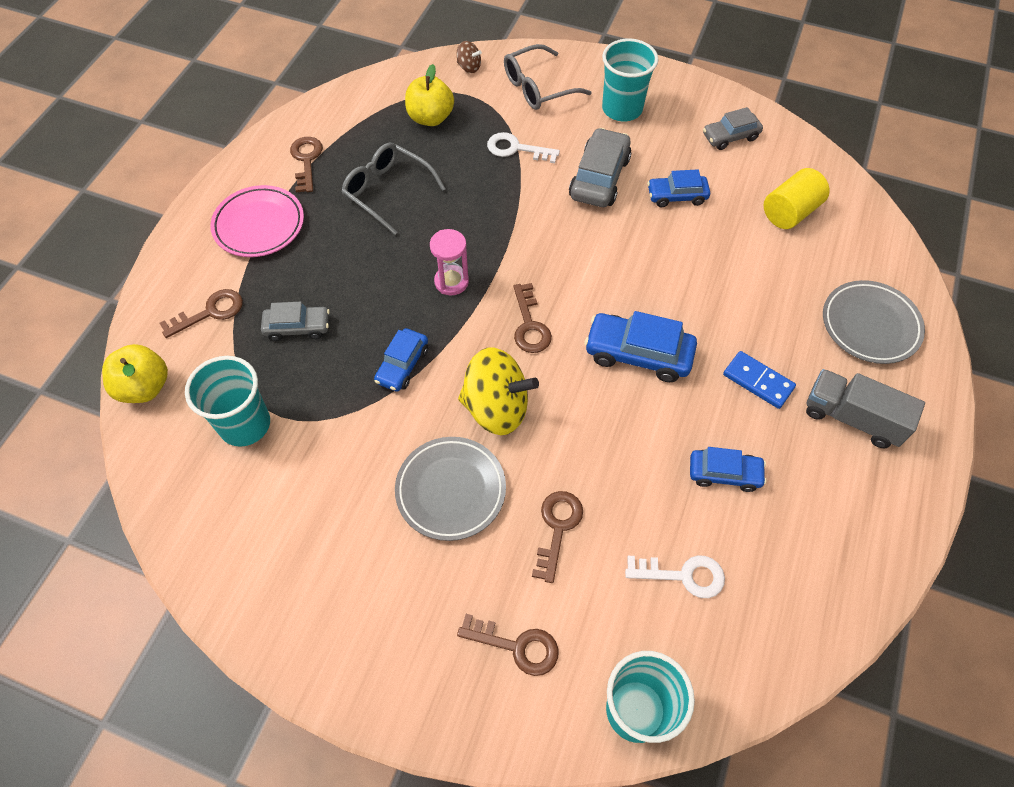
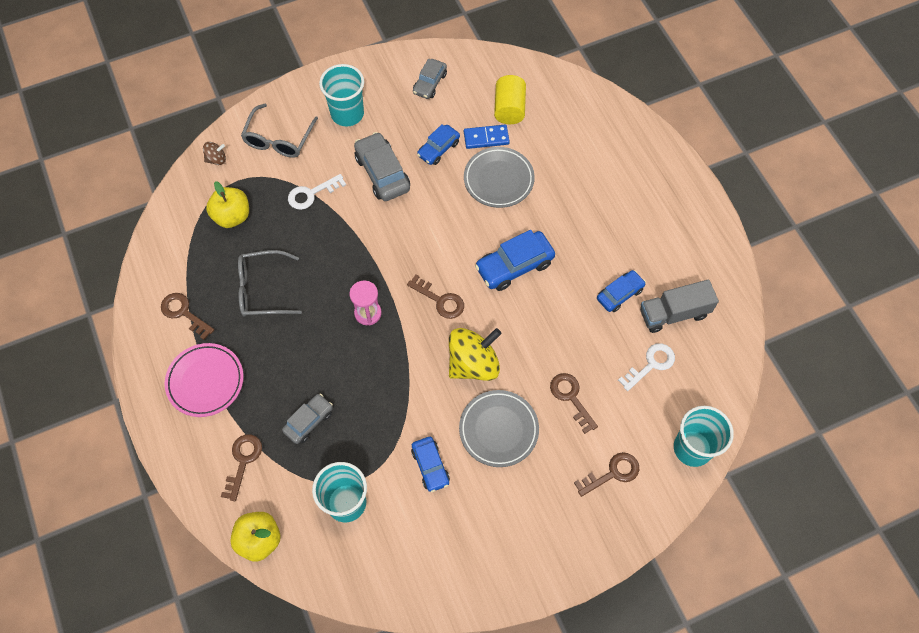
camera: 45 degrees left, 5 degrees up
(402, 365) = (396, 387): blue car -> blue car (430, 466)
(758, 381) = (588, 228): blue domino -> blue domino (486, 138)
(852, 418) = (649, 209): grey truck -> grey truck (673, 313)
(870, 325) = (611, 147): grey plate -> grey plate (498, 180)

